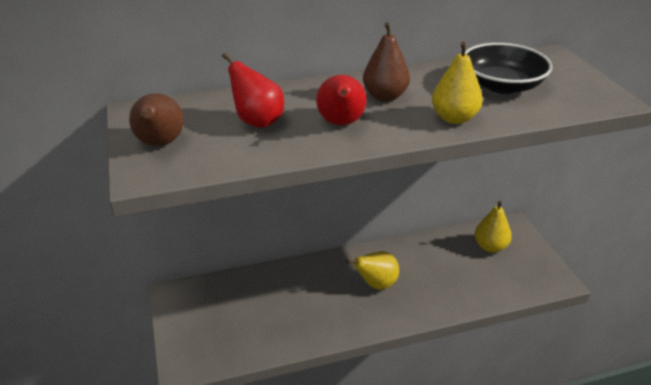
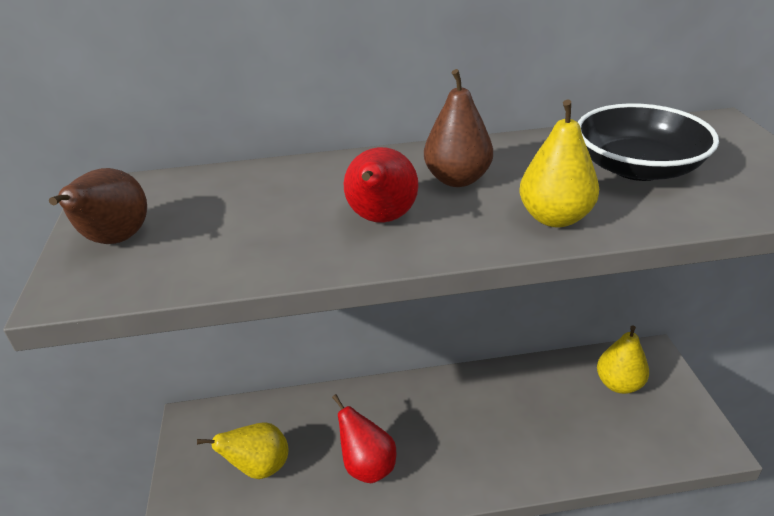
camera: 10 degrees right, 0 degrees up
(257, 121) = (263, 211): red pear -> red pear (367, 466)
(376, 284) = (453, 428): yellow pear -> yellow pear (259, 467)

